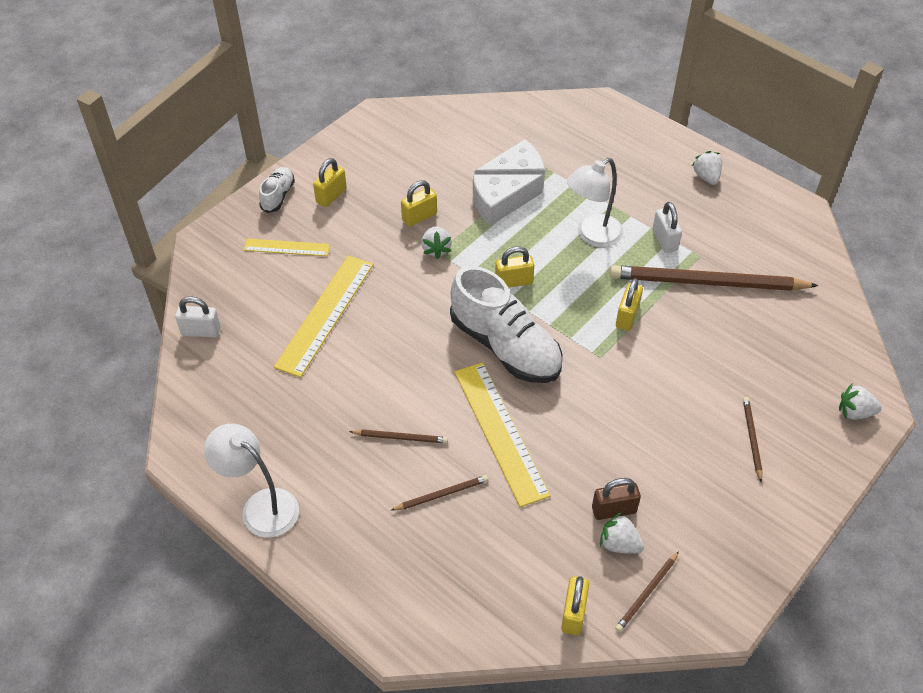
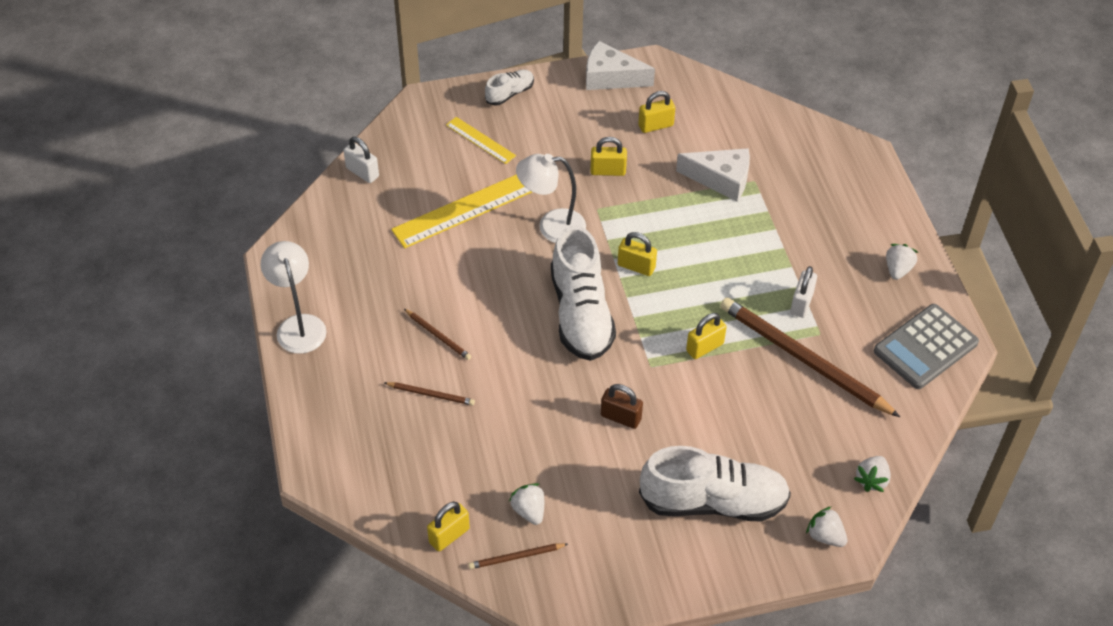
camera: 35 degrees right, 0 degrees up
(331, 196) = (552, 115): yellow padlock -> yellow padlock (655, 125)
(436, 249) = (597, 205): white strawberry -> white strawberry (871, 480)
(500, 204) = (686, 195): white cheese -> white cheese (610, 77)
(500, 432) = (516, 376): yellow ruler -> none
(592, 235) = (740, 264): white lamp -> white lamp (551, 227)
(614, 510) = (548, 485): brown padlock -> brown padlock (620, 417)
(752, 438) = (713, 502): brown pencil -> white shoe
(780, 224) = (925, 347): none -> grey calculator

